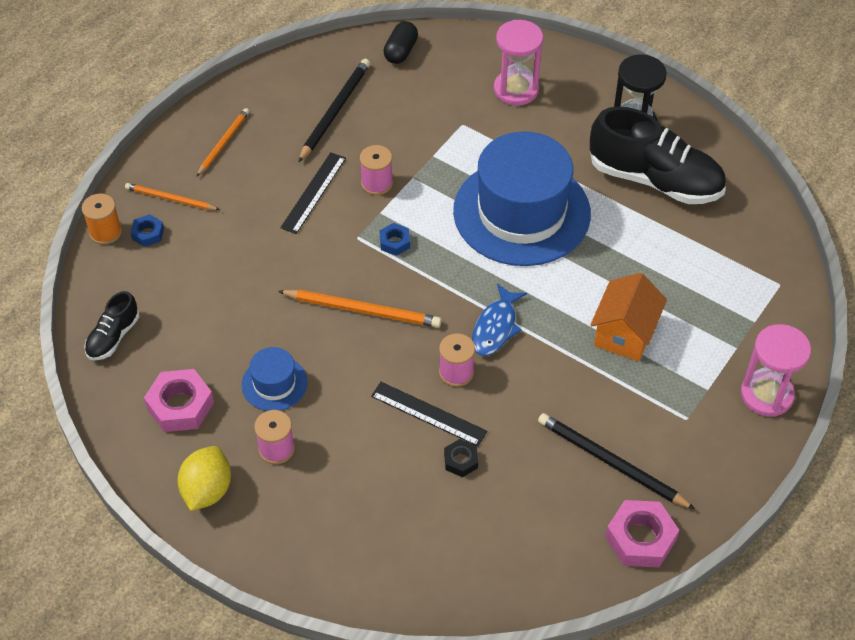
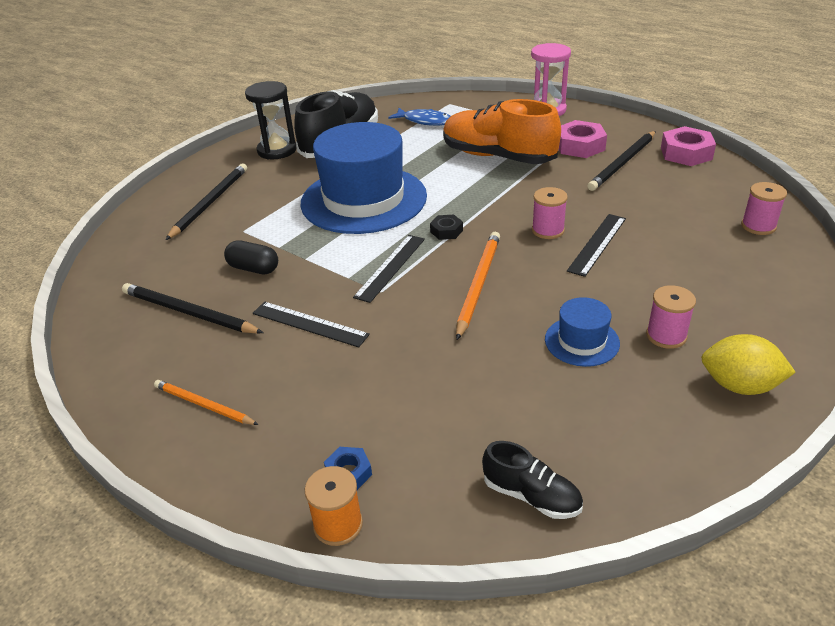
camera: 85 degrees left, 15 degrees down
(170, 199) = (289, 453): orange pencil -> none
(180, 406) = (629, 417): pink nut -> pink nut (579, 146)
(377, 183) = (307, 280): pink spool -> pink spool (758, 226)
(394, 242) = (390, 267): blue nut -> black ruler
(401, 51) = (119, 269): black capsule -> black capsule (253, 268)
(461, 461) = (643, 227): black nut -> black nut (446, 231)
(496, 327) = (495, 211): blue fish -> blue fish (425, 121)
(516, 89) = (210, 202): pink hourglass -> black pencil
(624, 334) = (498, 156): orange house -> orange shoe

